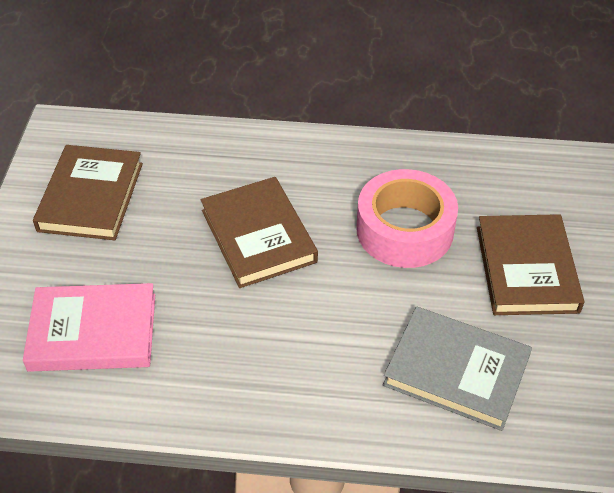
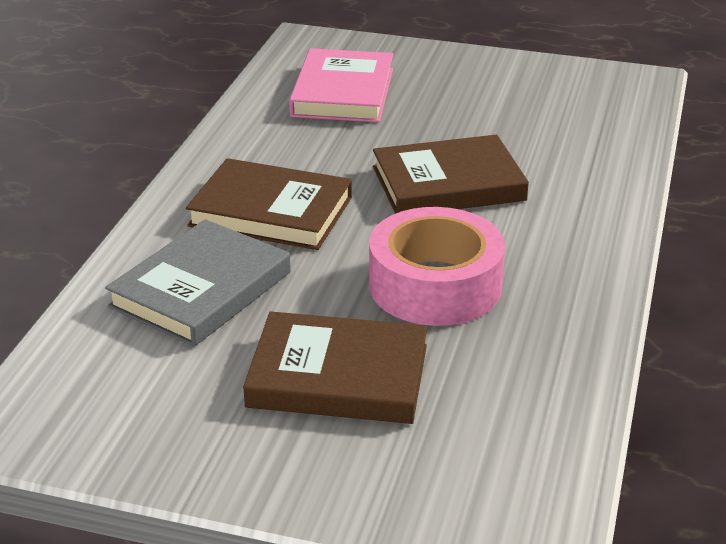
camera: 100 degrees right, 15 degrees down
(90, 197) = (528, 94): brown book -> brown book (271, 211)

